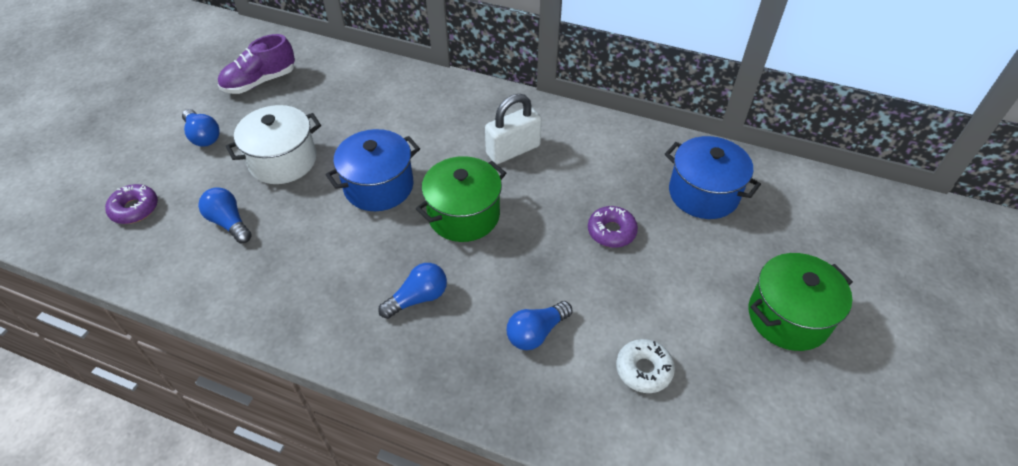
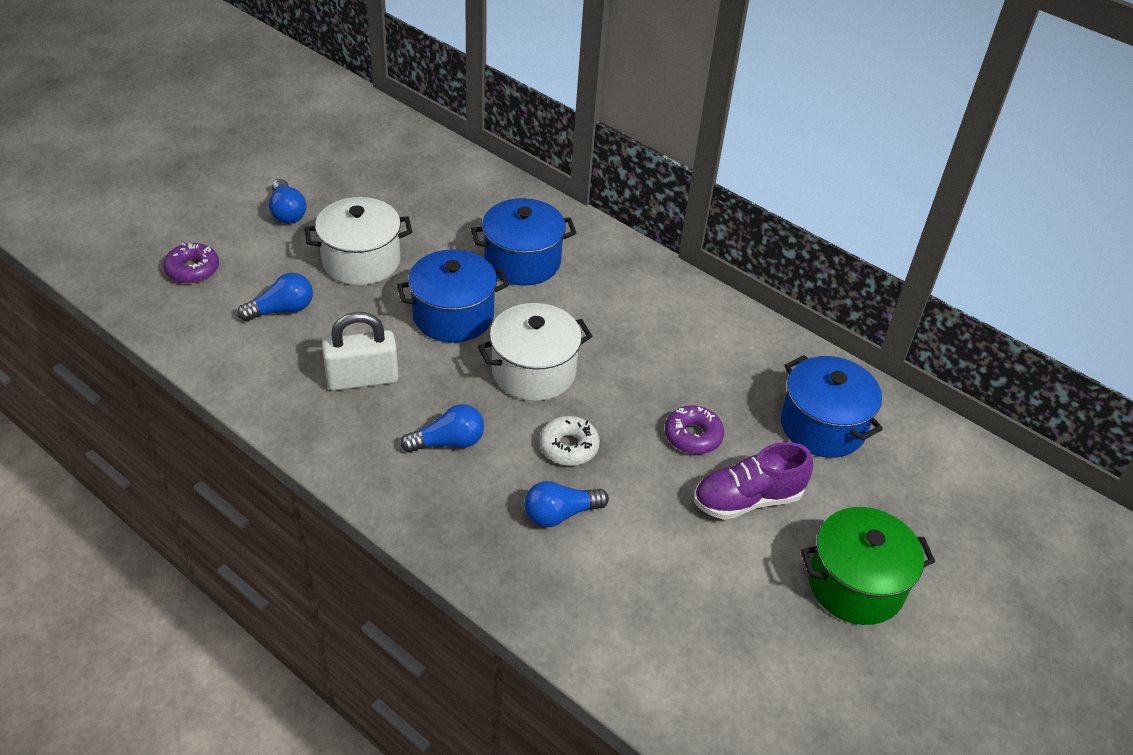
camera: 15 degrees right, 5 degrees down
(229, 222) = (282, 310): blue light bulb -> blue light bulb turned 90 degrees clockwise
(260, 82) = (368, 169): purple shoe -> purple shoe (747, 500)
(417, 125) = (522, 261): none -> blue pot
(464, 215) = (533, 371): green pot -> white pot
(513, 150) = (620, 317): white padlock -> white padlock (362, 379)
(643, 370) = (661, 586): white donut -> white donut (569, 447)

